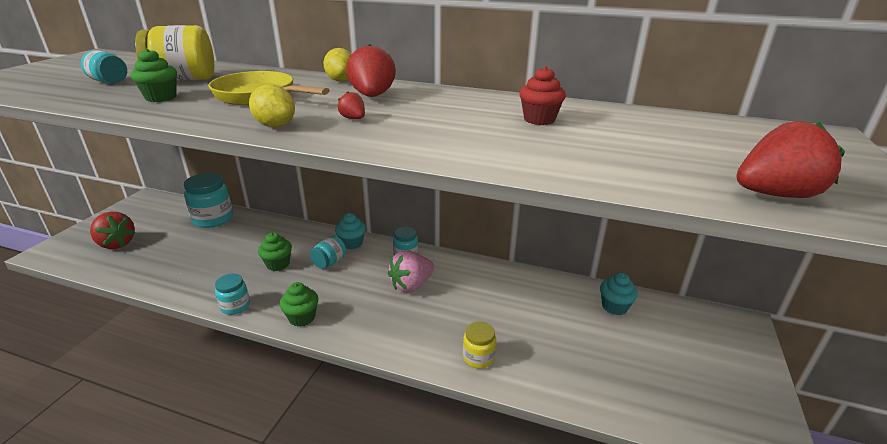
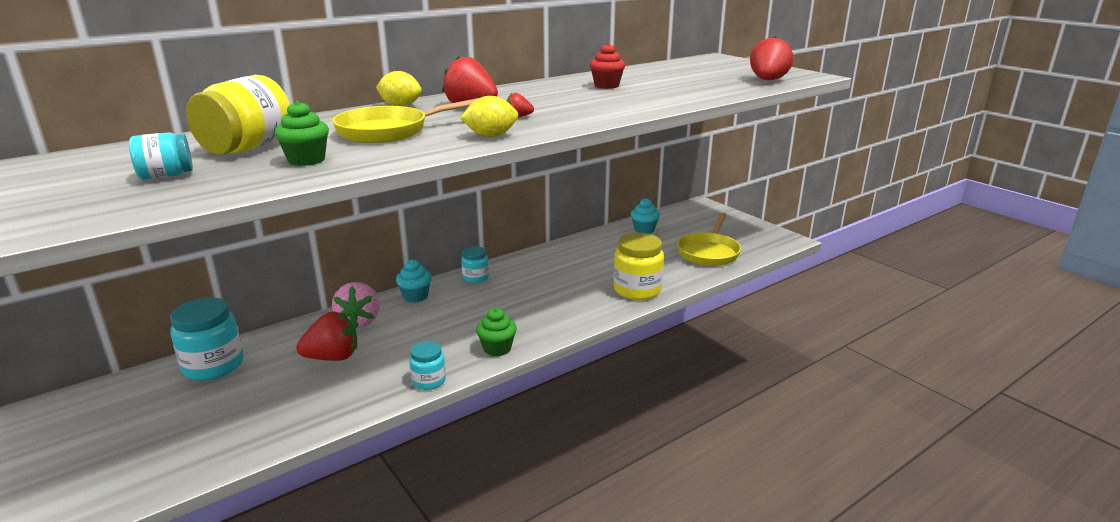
camera: 55 degrees left, 5 degrees down
(117, 244) = (143, 451): red strawberry -> red strawberry (333, 357)
(278, 264) = (389, 343): green cupcake -> none
(329, 262) = (429, 315): turquoise jar -> none
(411, 285) = (522, 288): pink strawberry -> pink strawberry (359, 321)
(478, 357) = (637, 290): yellow jar -> yellow jar, size x1.76
(630, 380) = (709, 252): none -> yellow pan

